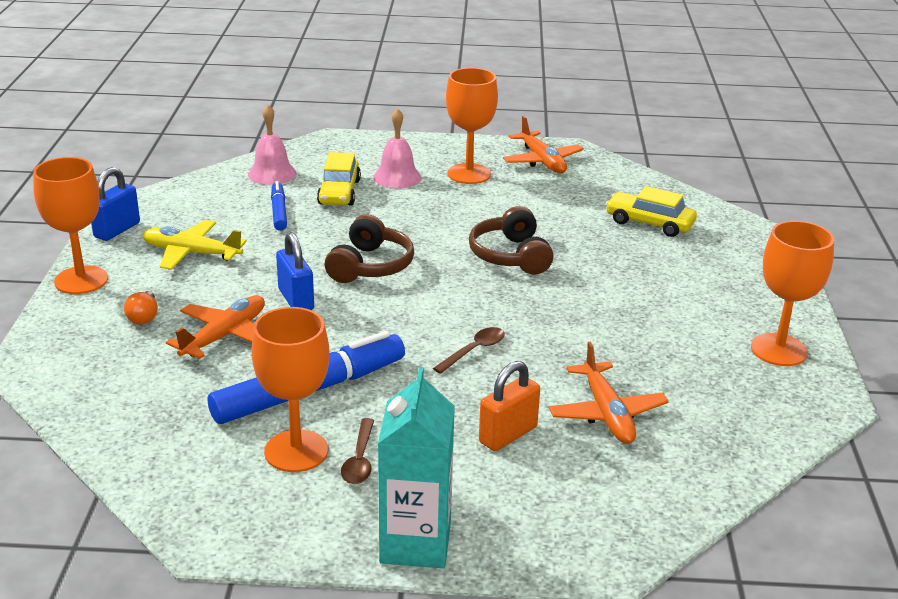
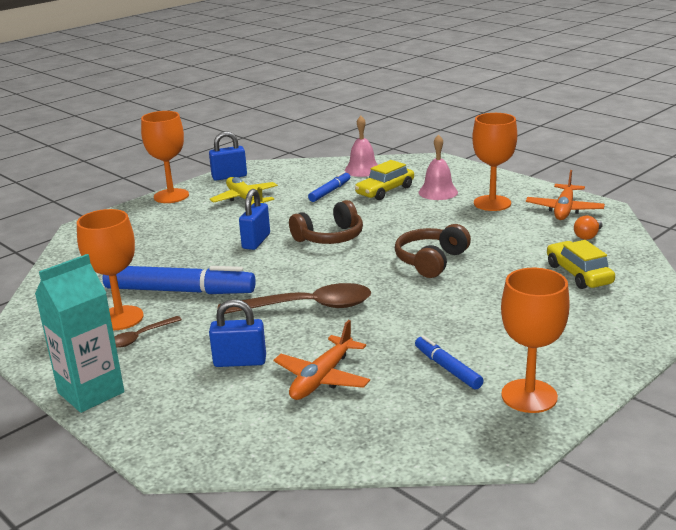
camera: 45 degrees right, 5 degrees down
(144, 317) = (168, 223): orange light bulb -> orange light bulb (587, 236)
(224, 336) = (188, 247): orange plane -> none
(474, 350) = (306, 307): brown spoon -> brown spoon, size x1.99
(508, 435) = (240, 362): orange padlock -> blue padlock
(688, 355) = (447, 368): none -> blue marker

